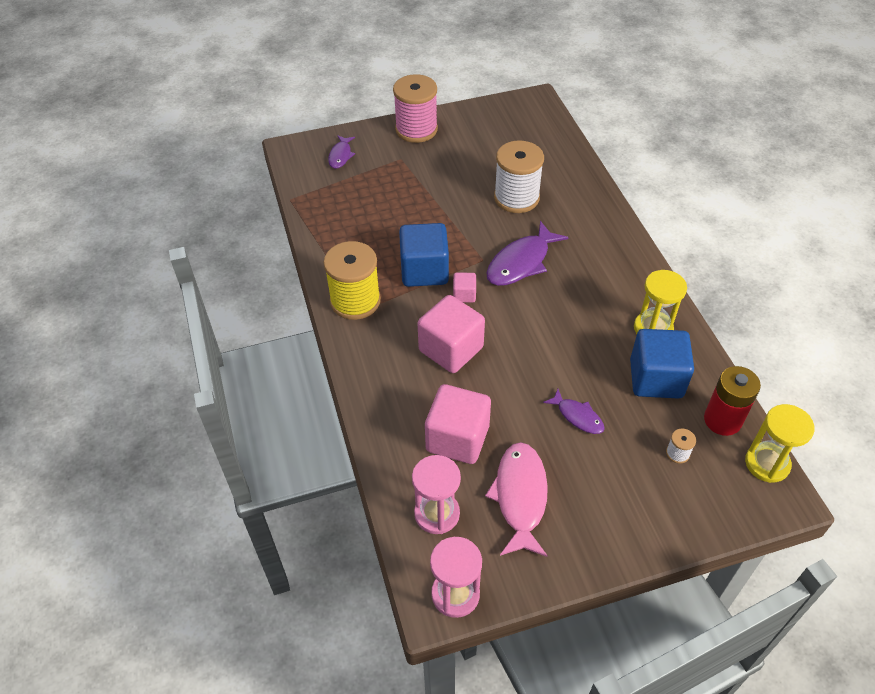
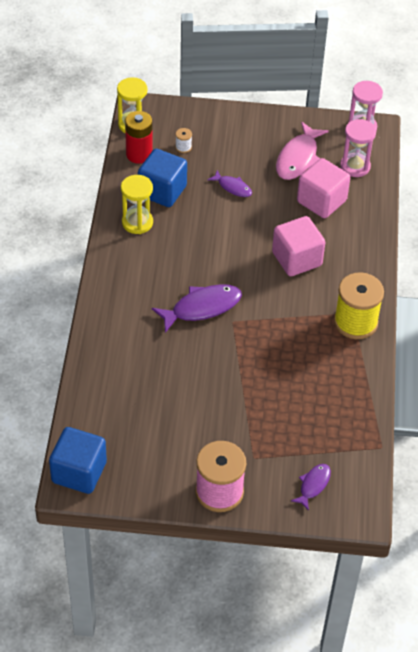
camera: 160 degrees left, 0 degrees up
(424, 271) = (287, 329): blue cube -> blue cube (79, 472)
(464, 295) = (264, 297): pink cube -> none
(516, 198) = (167, 371): white spool -> none
(577, 416) = (233, 187): purple fish -> purple fish turned 150 degrees clockwise

